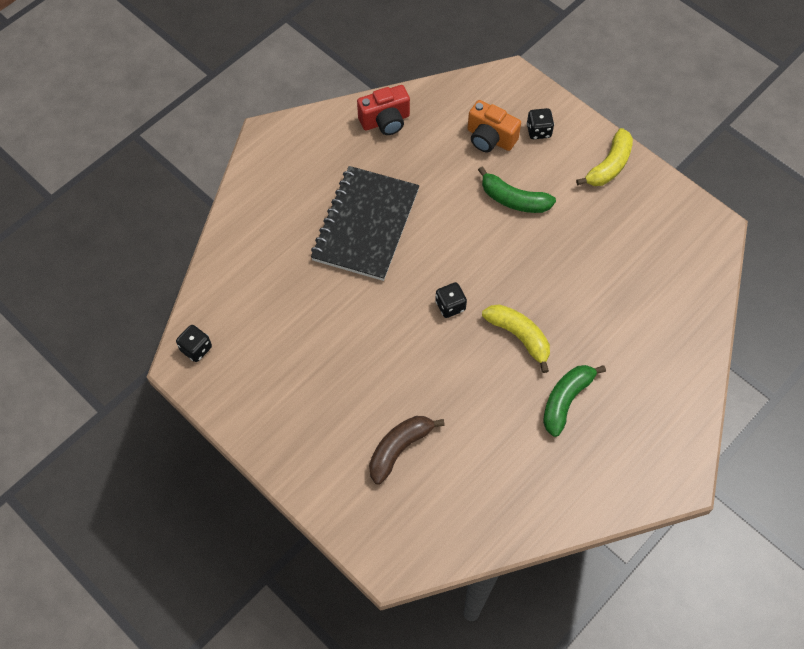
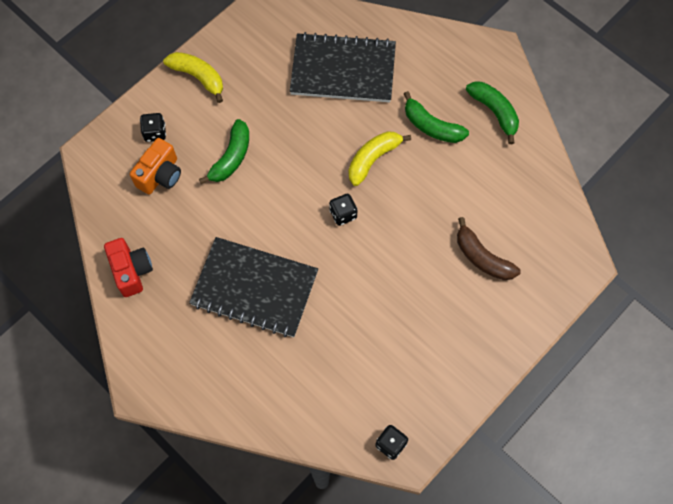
camera: 90 degrees left, 5 degrees up
(591, 473) = (494, 112): none -> green banana
(633, 306) = (343, 70): none -> black notebook

